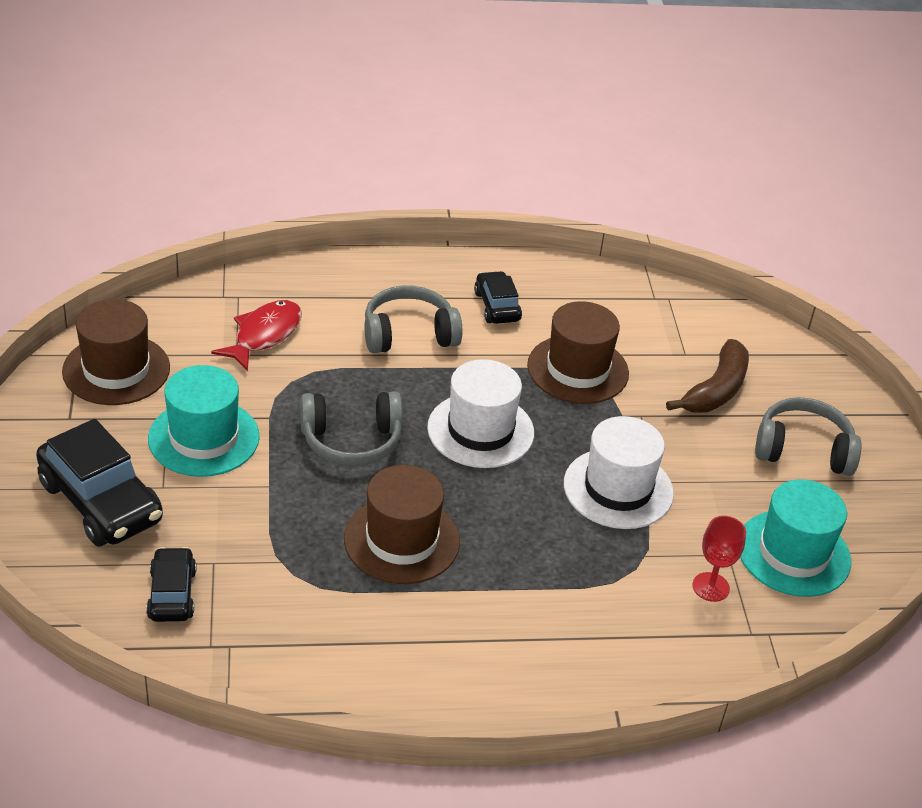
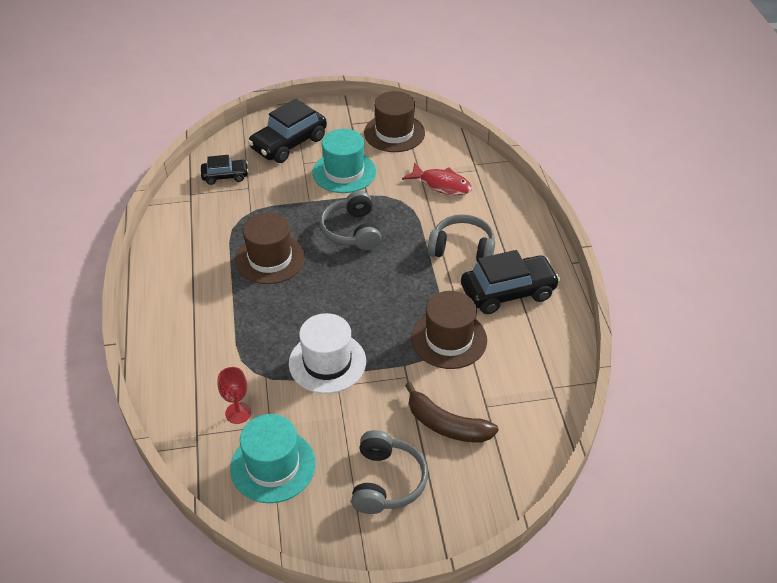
camera: 90 degrees right, 5 degrees up
(409, 334) = (462, 249): grey headphones -> grey headphones turned 60 degrees counterclockwise
(480, 430) = (373, 289): white hat -> none
(497, 306) = (508, 292): black car -> black car, size x1.77

